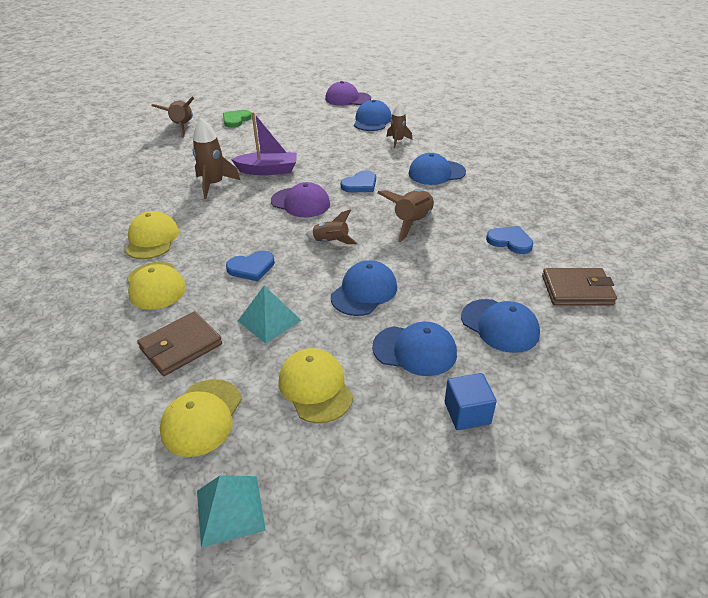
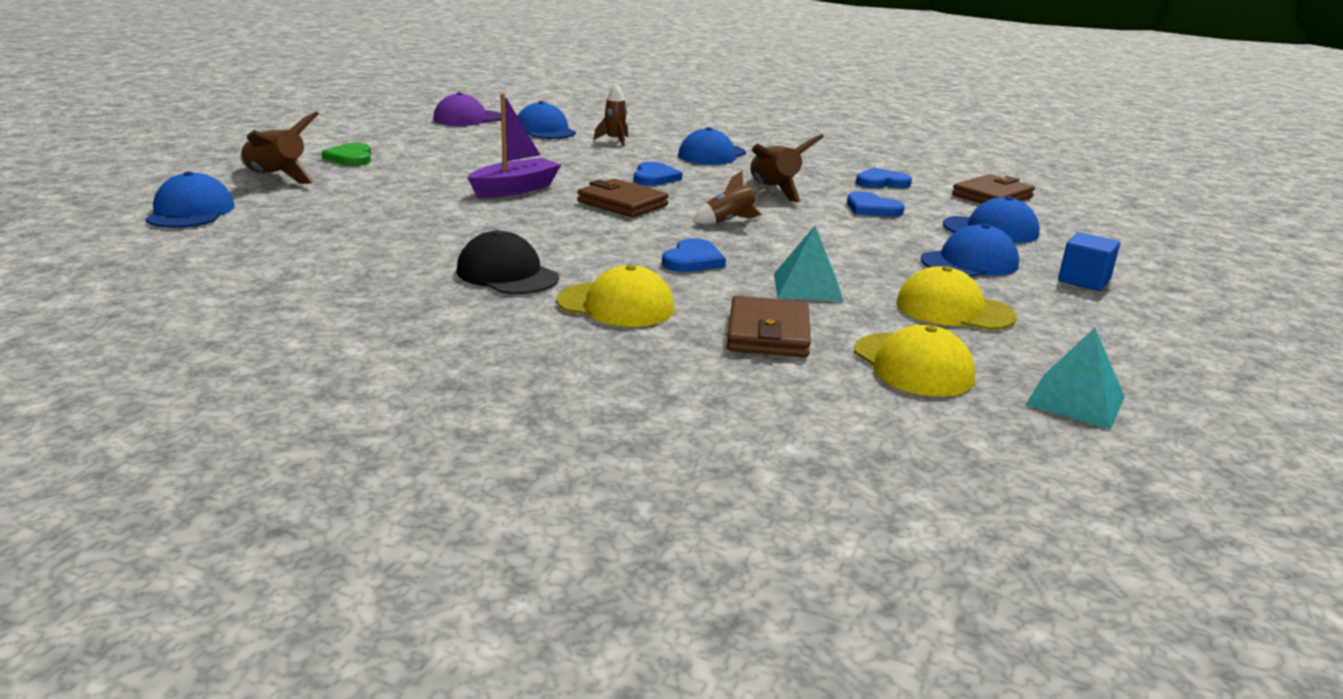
camera: 45 degrees left, 15 degrees down
(152, 239) = (507, 274): yellow cap -> black cap
(214, 185) = (471, 214): brown rocket -> none
(300, 202) = (622, 203): purple cap -> brown wallet
(364, 292) = (843, 243): blue cap -> blue cap (190, 212)
(449, 266) = (872, 208): none -> blue heart

